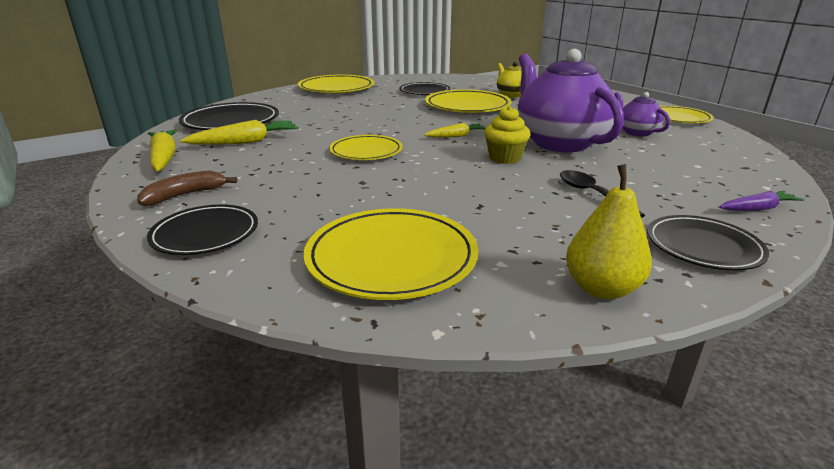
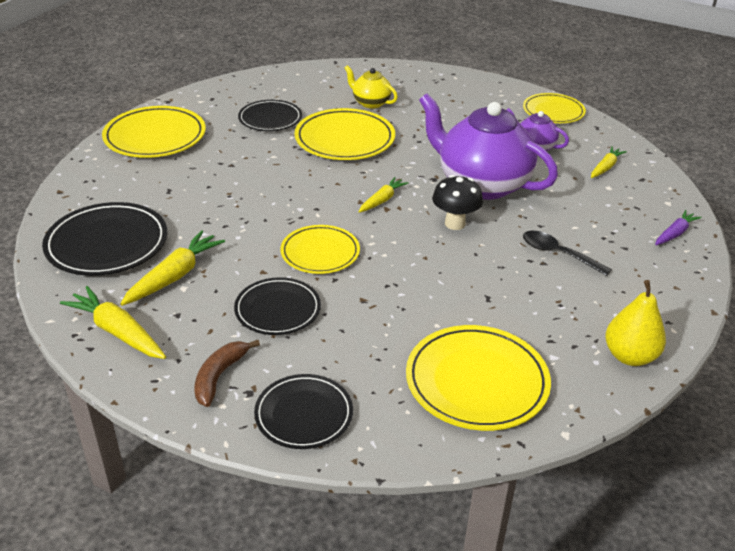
camera: 30 degrees left, 10 degrees up
(504, 158) = (455, 224): yellow cupcake -> black mushroom
(703, 246) = (663, 290): black plate -> black plate (277, 309)
(705, 154) = (605, 167): none -> yellow carrot

